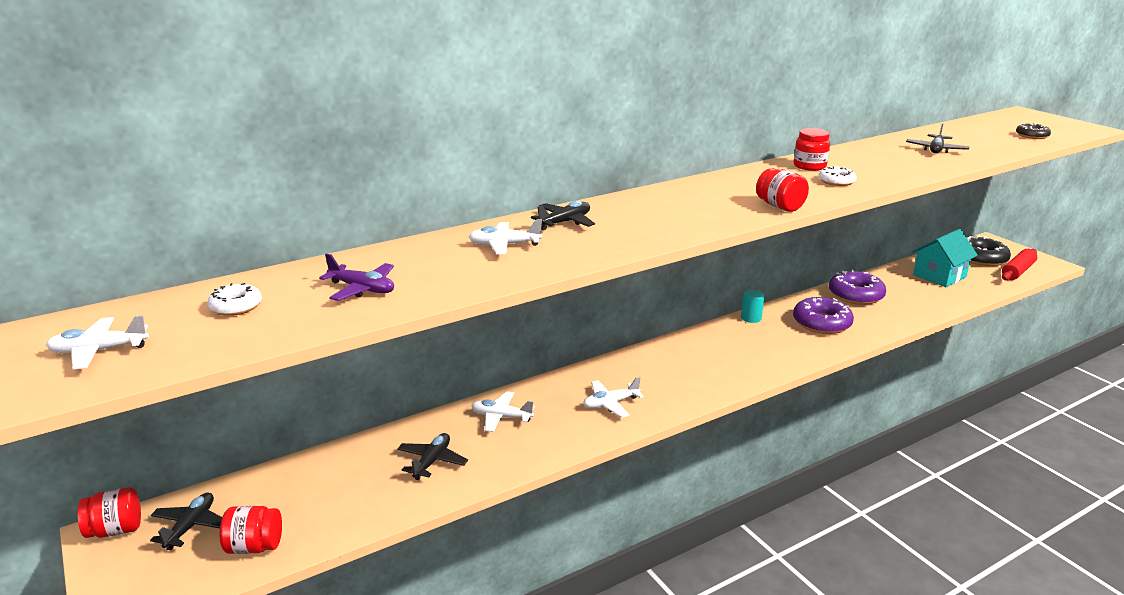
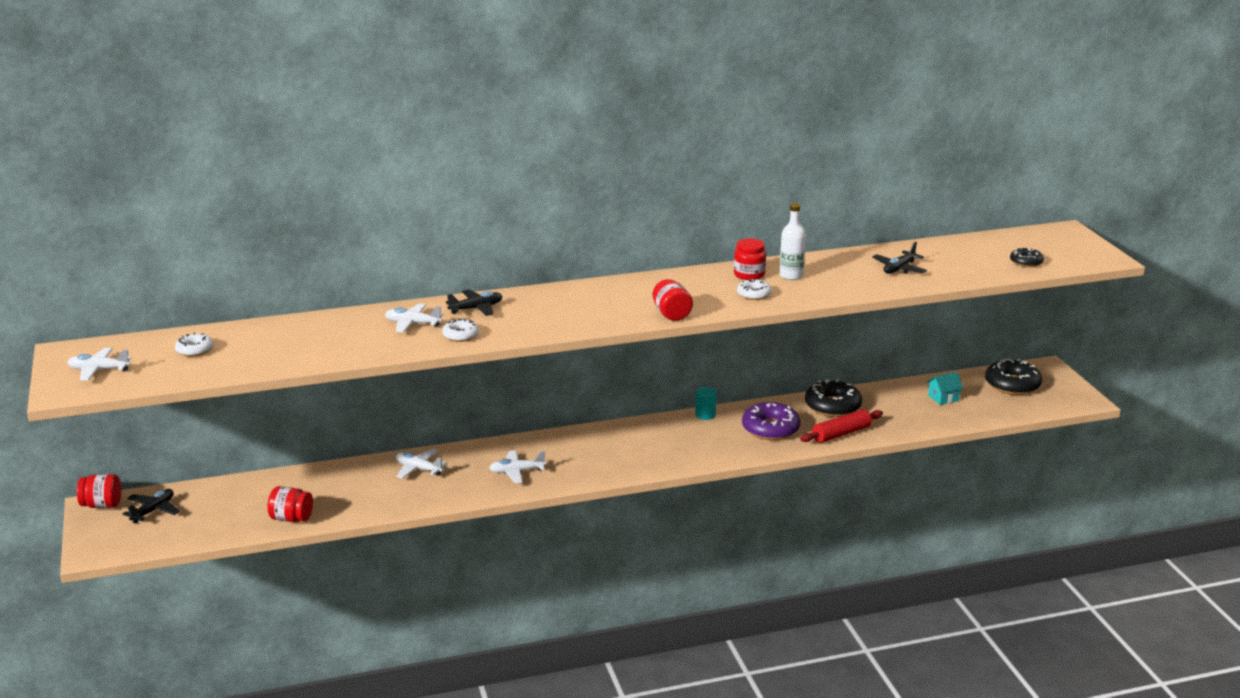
camera: 15 degrees right, 0 degrees up
(254, 546) = (192, 530): red jar -> red jar (291, 518)
(362, 289) = (286, 347): purple plane -> none
(432, 461) = (345, 494): black plane -> none
(572, 251) = (460, 335): none -> white donut
(849, 163) = (791, 275): none -> white bottle
(855, 295) = (832, 406): purple donut -> black donut
(939, 276) = (943, 398): turquoise house -> turquoise house, size x0.55
(1017, 271) = (1036, 403): red rolling pin -> red rolling pin (841, 434)

